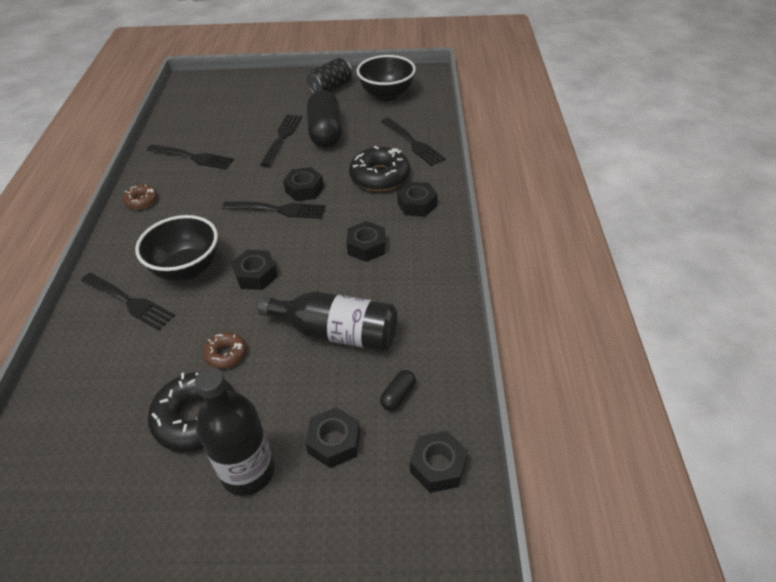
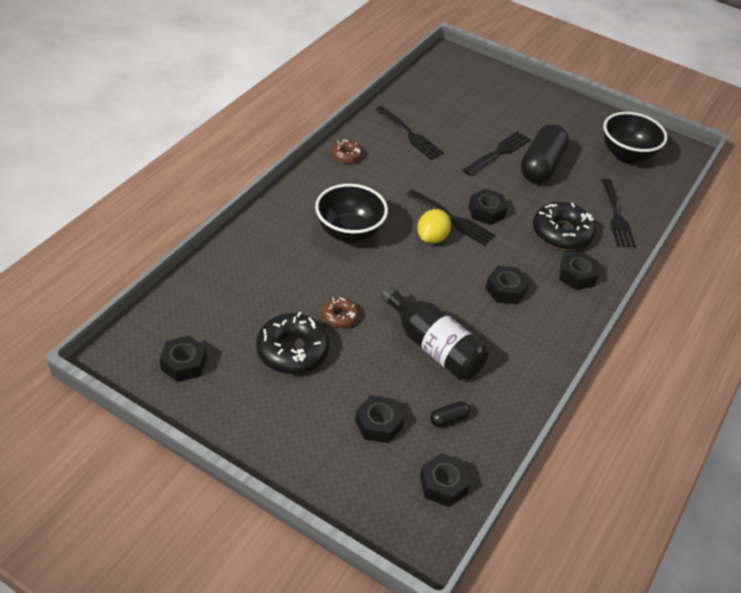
camera: 25 degrees right, 0 degrees up
(130, 302) = (292, 237): black fork -> none
(248, 471) = (306, 408): black bottle -> none
(256, 275) = (399, 266): black nut -> black nut (184, 363)
(270, 235) = (432, 238): none -> yellow lemon
(331, 88) = (577, 123): black can -> none

